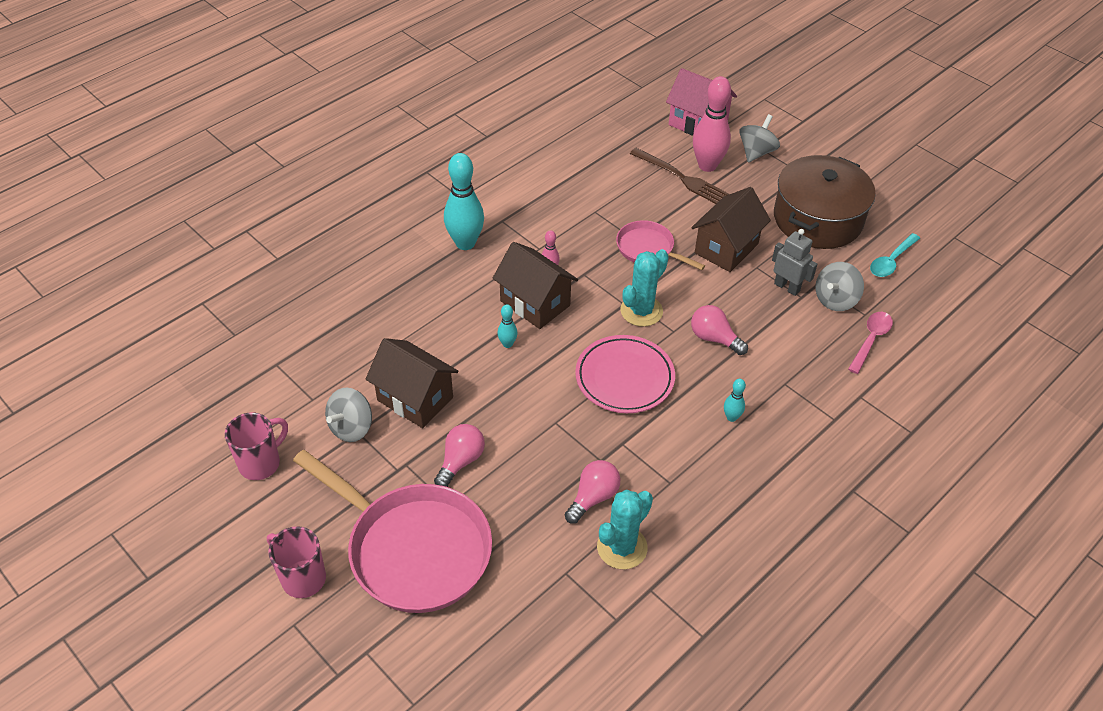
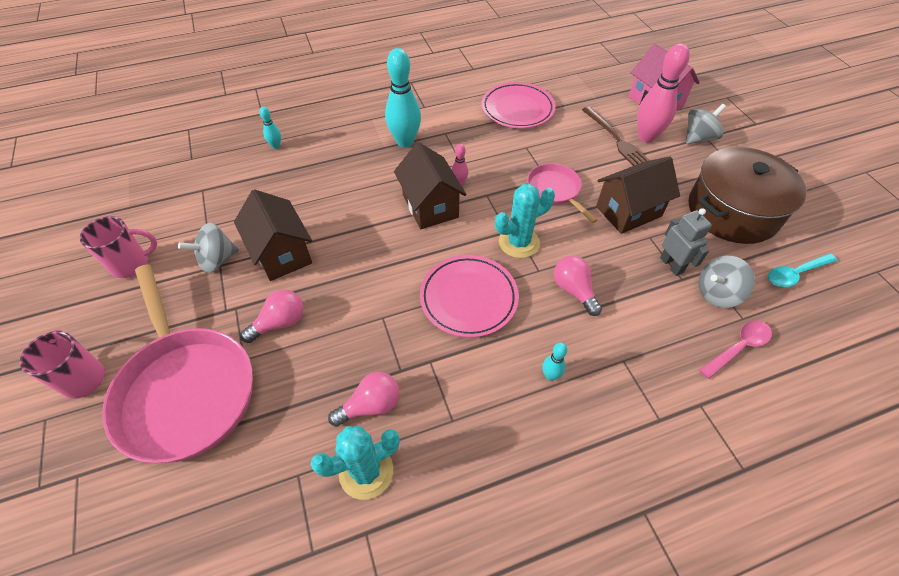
camera: 25 degrees right, 5 degrees up
(507, 344) = (386, 233): turquoise bowling pin -> turquoise bowling pin (276, 146)
(563, 171) = (517, 109): none -> pink plate

